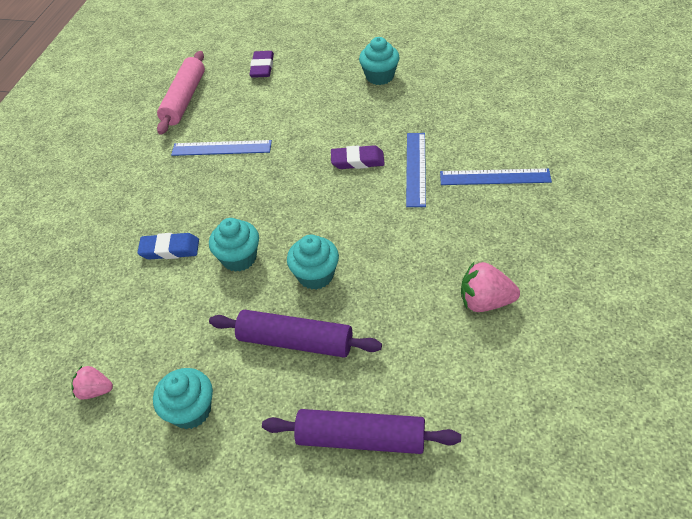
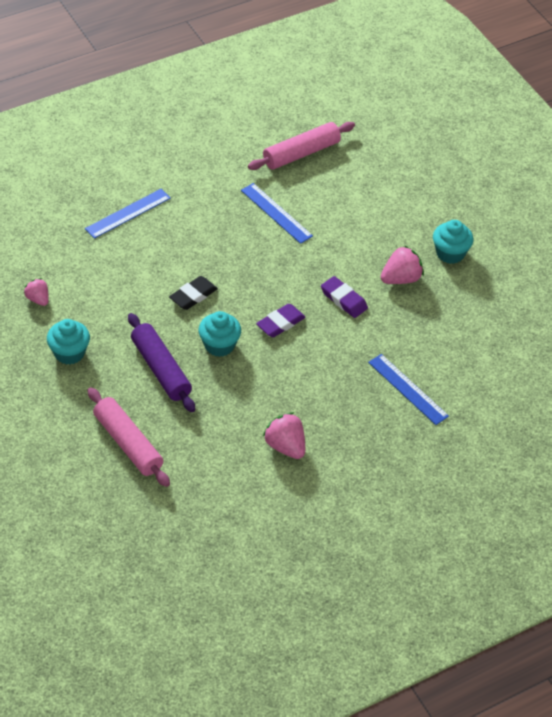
camera: 40 degrees right, 0 degrees up
(170, 249) = (164, 254): blue eraser -> none
(239, 258) = (193, 295): turquoise cupcake -> black eraser
(262, 67) = (384, 173): purple eraser -> purple eraser (280, 323)
(360, 438) = (128, 443): purple rolling pin -> pink rolling pin
(374, 116) = (401, 278): none -> pink strawberry
(416, 168) = (370, 338): blue ruler -> blue ruler (128, 213)

